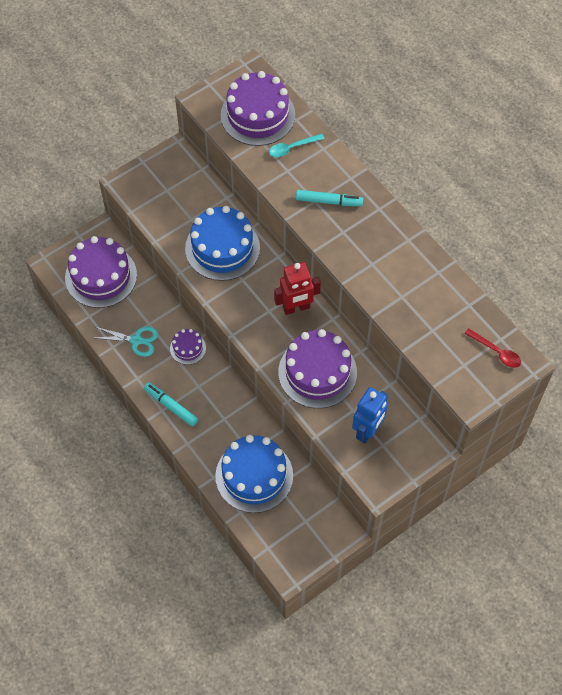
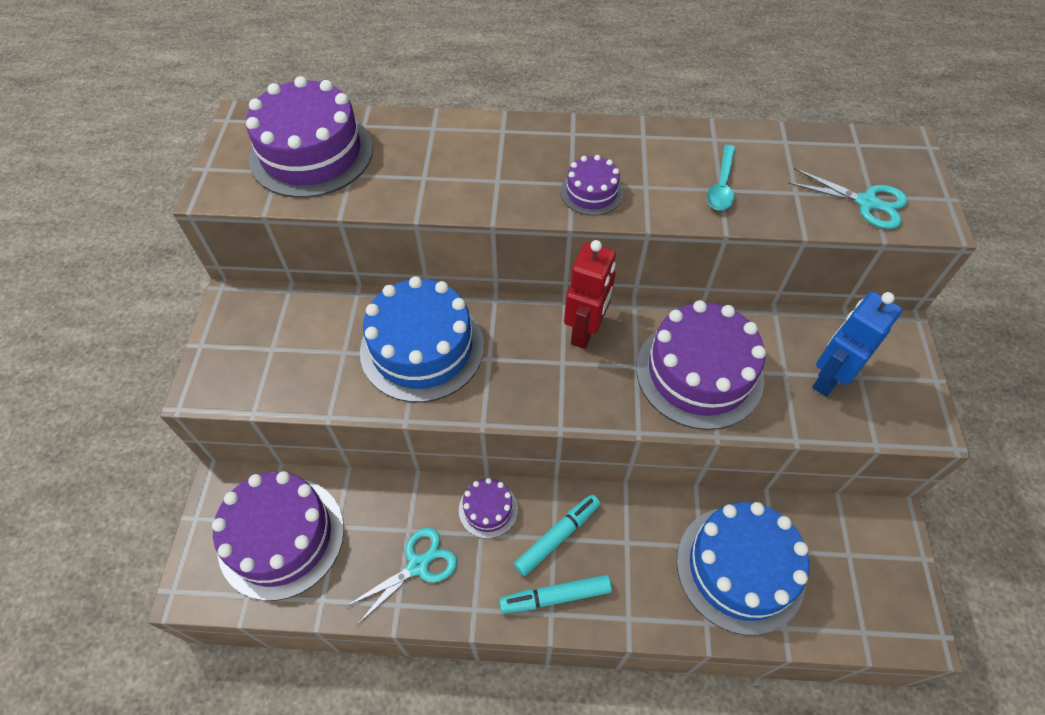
camera: 50 degrees left, 5 degrees down
(292, 148) = (397, 153): turquoise spoon -> turquoise spoon (721, 185)
(328, 201) = (513, 169): turquoise marker -> turquoise marker (557, 537)
(345, 244) = (591, 192): none -> purple cake
(368, 431) = (828, 378): blue robot -> blue robot turned 120 degrees counterclockwise
(455, 365) = (866, 202): none -> turquoise scissors
(496, 352) = (874, 158): red spoon -> none

